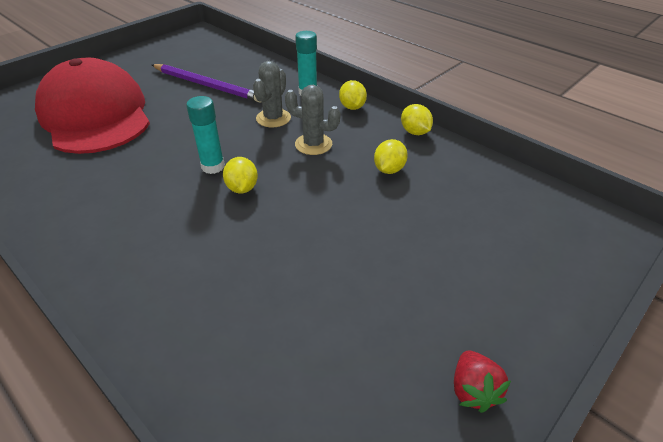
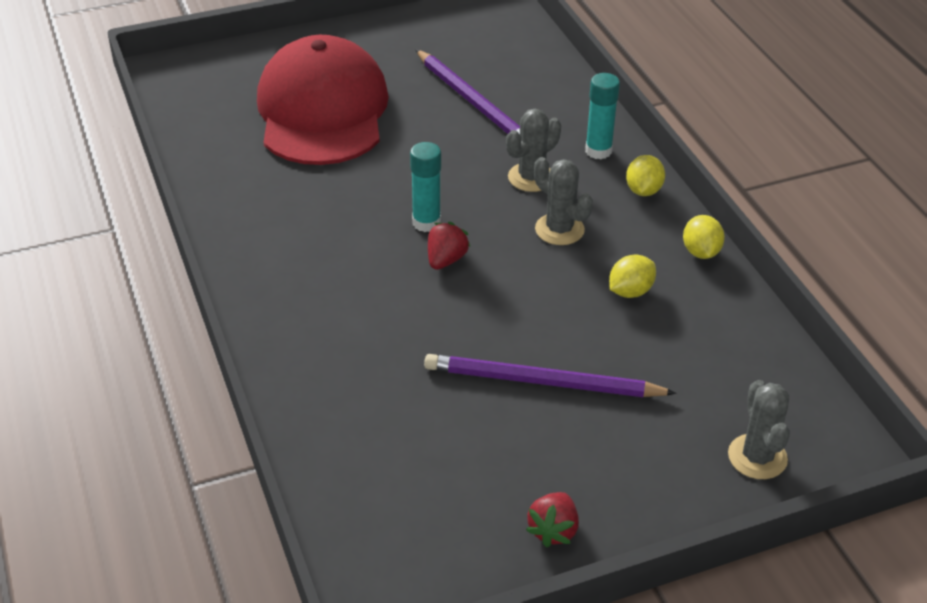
camera: 25 degrees right, 0 degrees up
(242, 188) = (446, 260): yellow lemon -> red strawberry
(373, 256) = (542, 382): none -> purple pencil
(565, 256) = (757, 457): none -> grey cactus

